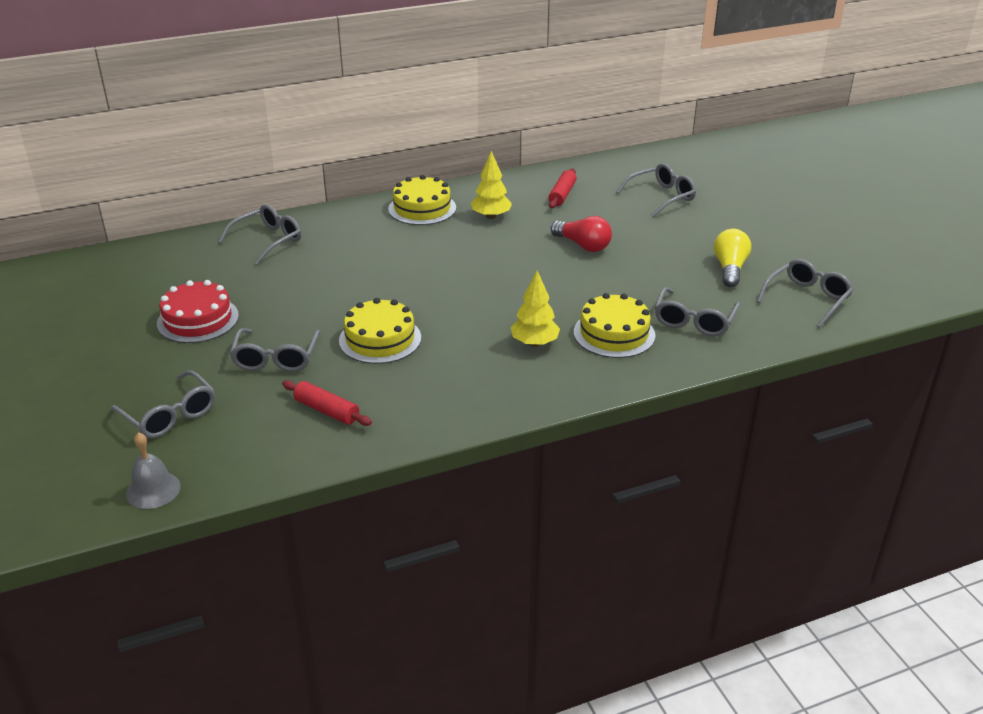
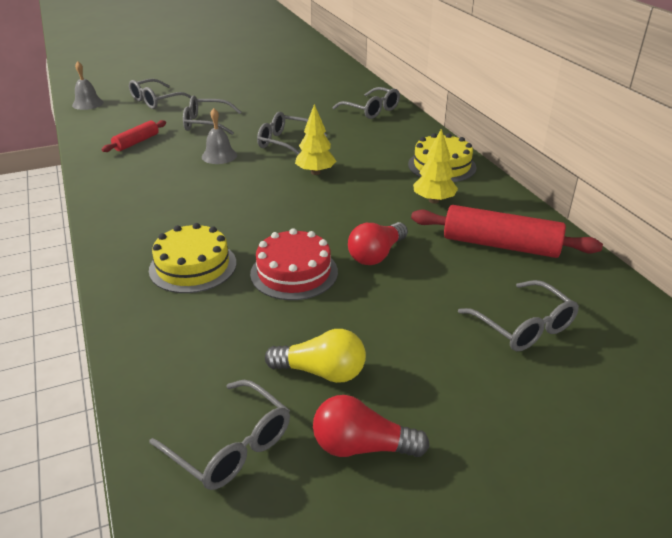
camera: 90 degrees right, 0 degrees up
(198, 319) = (261, 98): red cake -> red cake (294, 272)
(380, 339) = (219, 156): yellow cake -> grey bell
(534, 343) = (191, 221): yellow tree -> yellow tree (315, 172)
(562, 194) = (500, 245): red rolling pin -> red rolling pin, size x1.76
(694, 320) = (203, 325): grey glasses -> grey glasses (286, 143)
(788, 255) = (362, 446): none -> red light bulb

